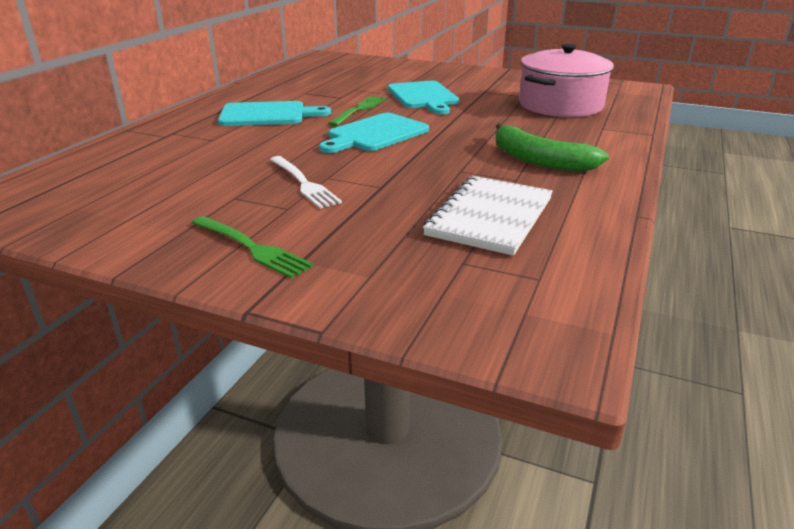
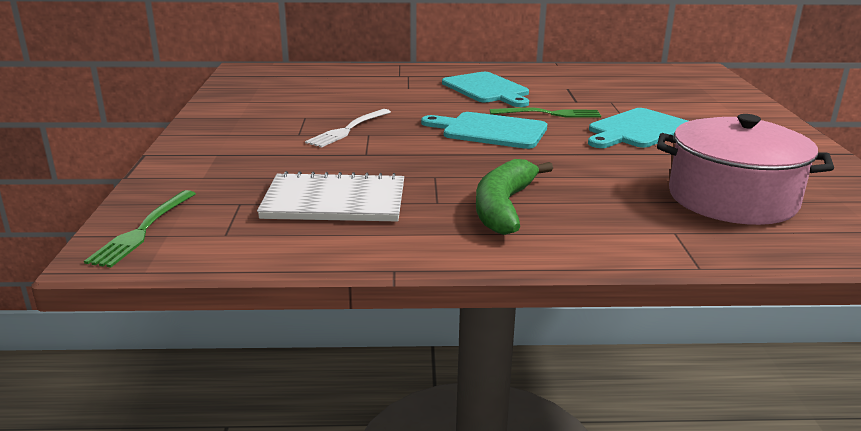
camera: 65 degrees right, 5 degrees down
(252, 248) = (228, 138): green fork -> green fork (143, 230)

